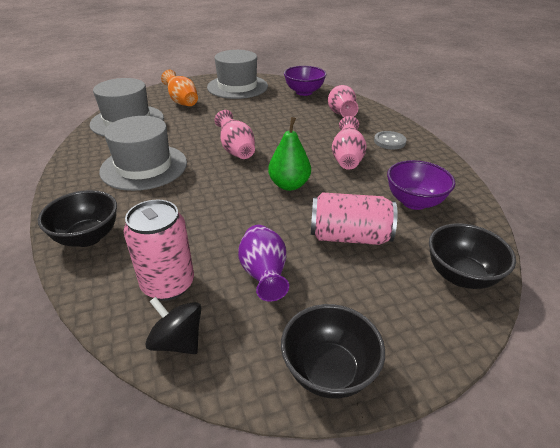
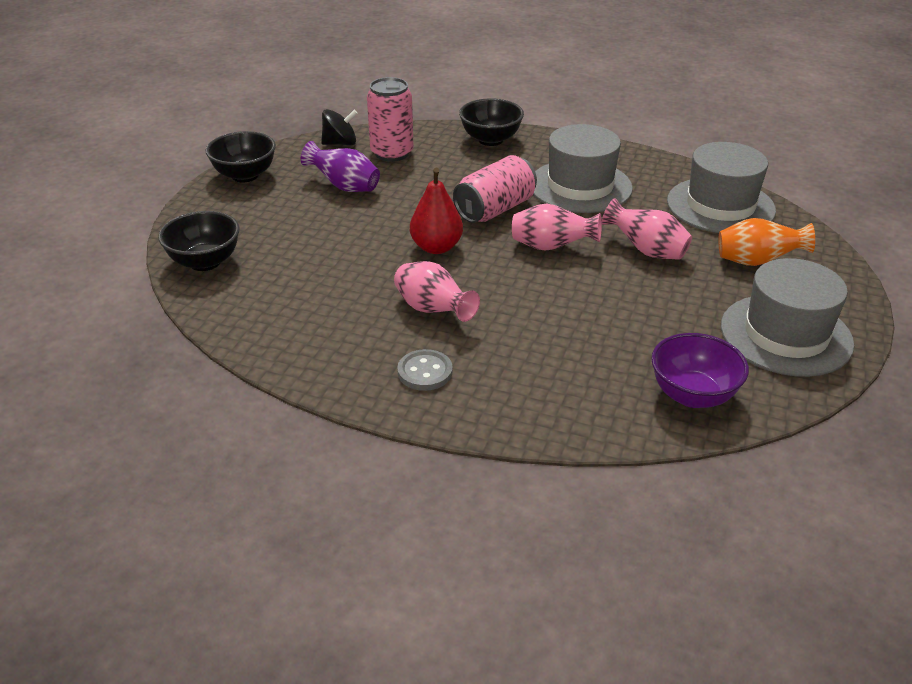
camera: 130 degrees right, 0 degrees up
(289, 185) = (436, 247): green pear -> red pear
(341, 114) = (557, 382): pink vase -> pink vase (646, 251)
(349, 236) = (321, 239): pink can -> pink can (495, 209)
(414, 202) = (302, 302): purple bowl -> none

